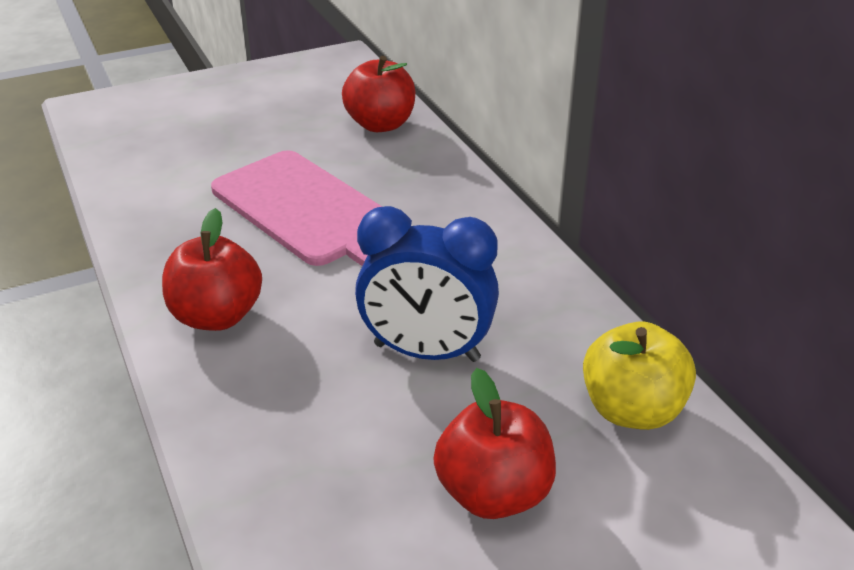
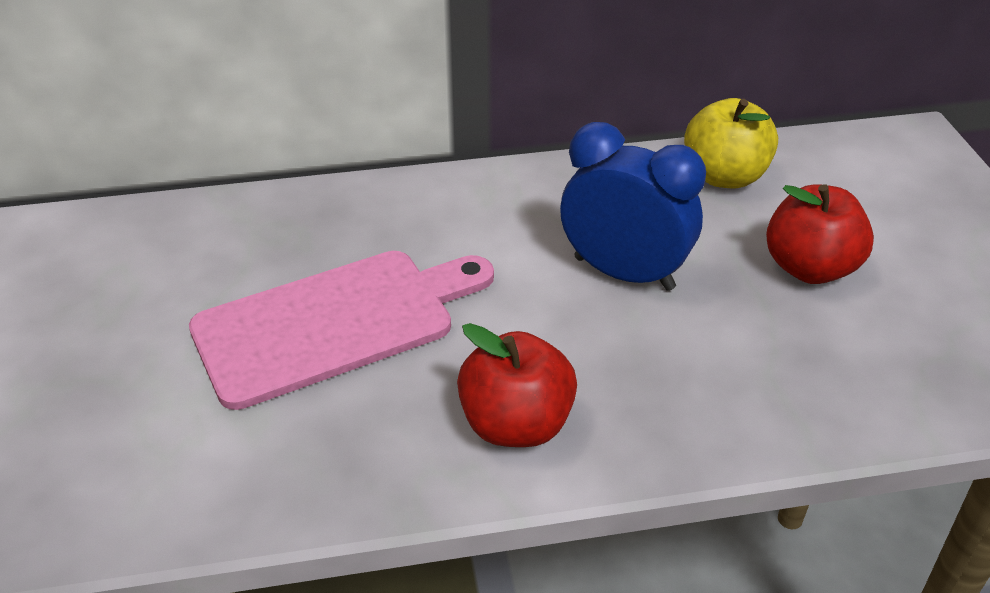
camera: 75 degrees left, 5 degrees up
(380, 124) = (167, 235): red apple -> none
(426, 352) = (624, 273): blue clock -> blue clock turned 90 degrees counterclockwise

